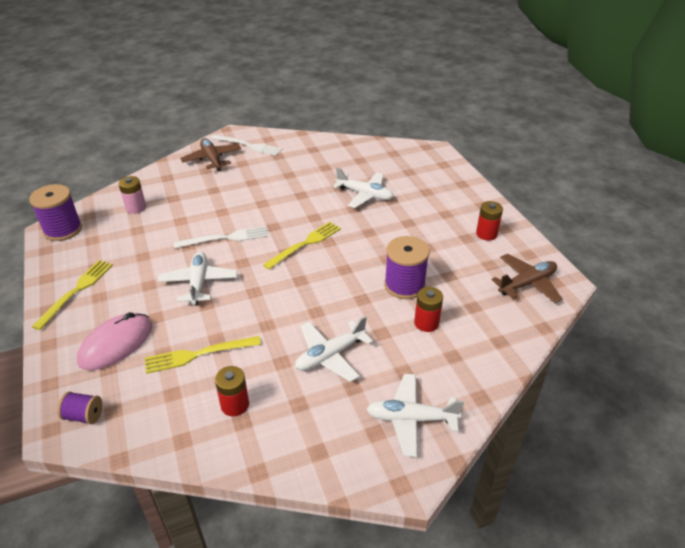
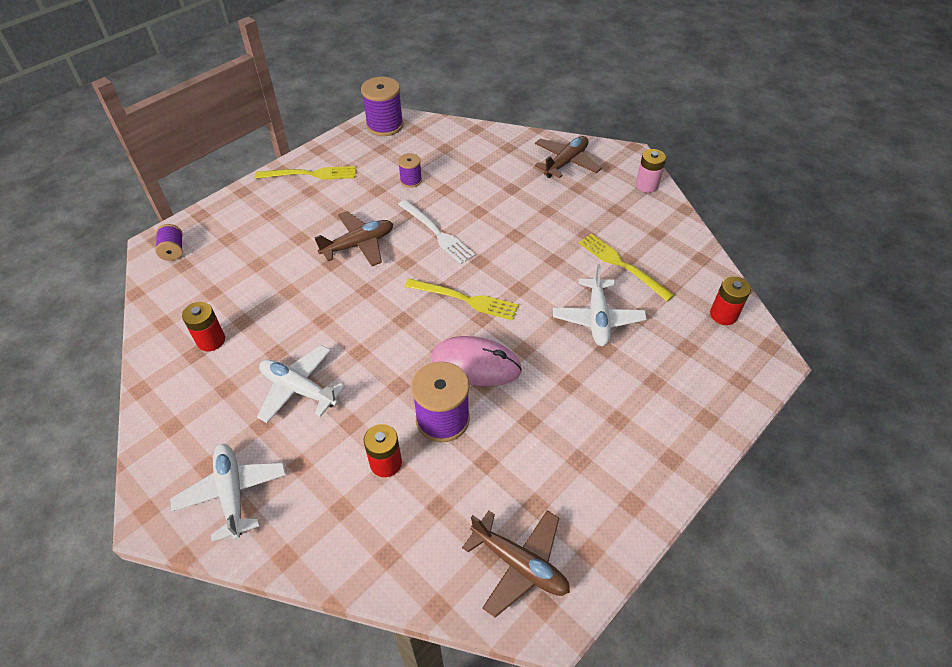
camera: 65 degrees right, 10 degrees up
(116, 344) = (257, 229): pink mouse -> pink mouse (476, 364)
(136, 208) = (445, 151): pink battery -> pink battery (646, 185)
(151, 234) = (411, 180): none -> purple spool
(198, 354) = (263, 288): yellow fork -> yellow fork (621, 265)
(199, 283) = (359, 244): white plane -> brown plane
(248, 145) = (616, 177): white fork -> none
(486, 234) = (603, 483): red battery -> red battery (723, 315)

